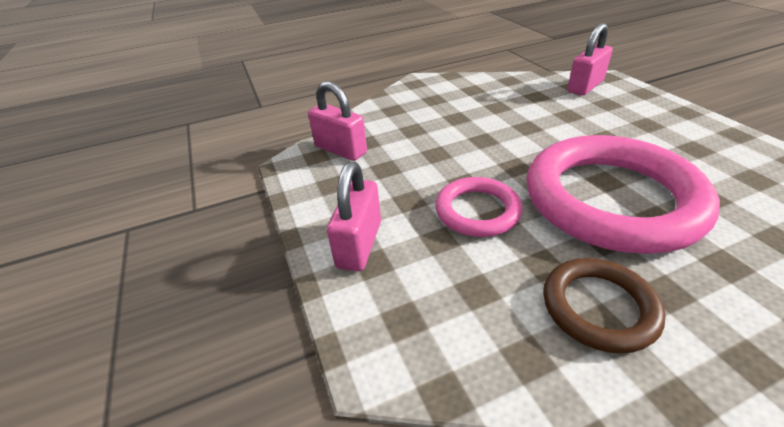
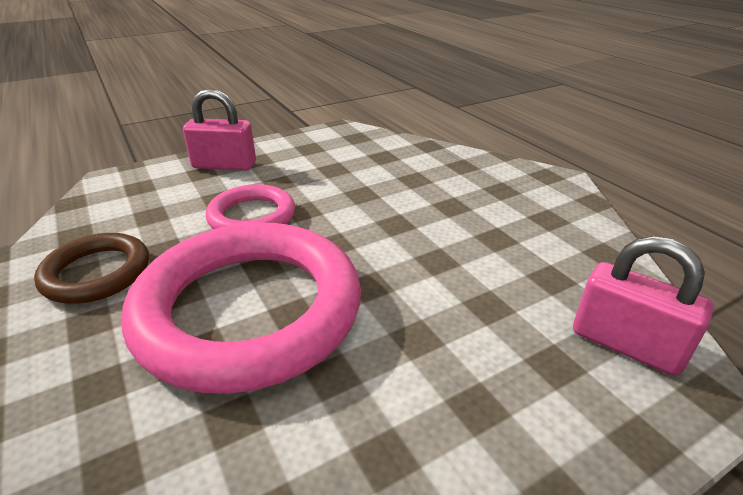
camera: 80 degrees right, 5 degrees down
(340, 150) = (367, 146): pink padlock -> none

